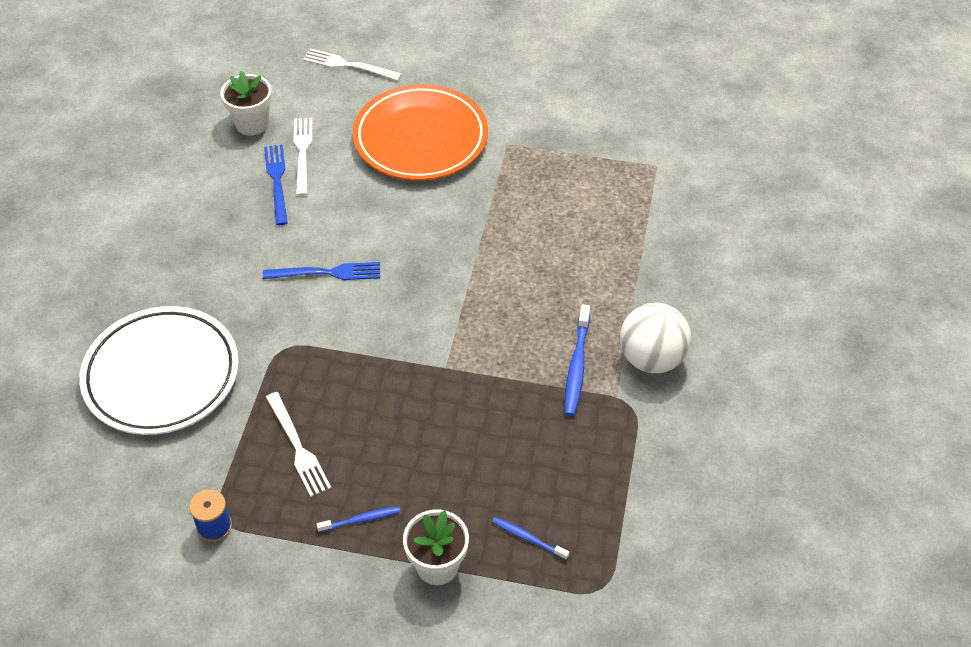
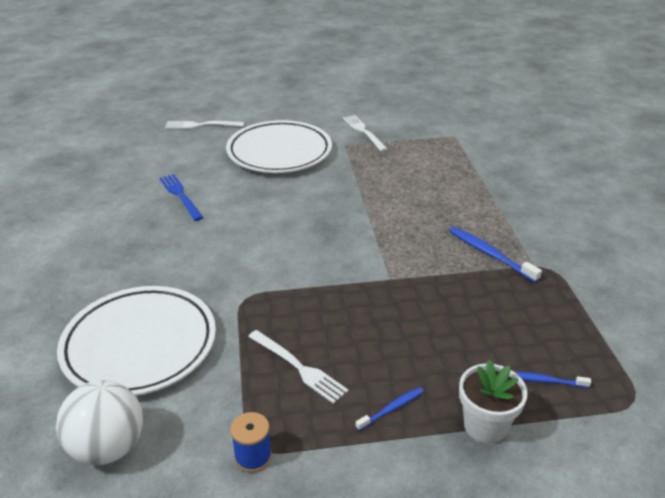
camera: 20 degrees left, 15 degrees down
(252, 124) = (142, 167): white flower pot -> none
(302, 153) = (192, 176): white fork -> white fork (363, 132)
(327, 273) = (254, 241): blue fork -> none
(420, 138) = (279, 152): orange plate -> white plate
(577, 366) = (490, 254): blue toothbrush -> blue toothbrush turned 150 degrees clockwise
(651, 359) = (540, 237): white ball -> white ball (108, 447)

